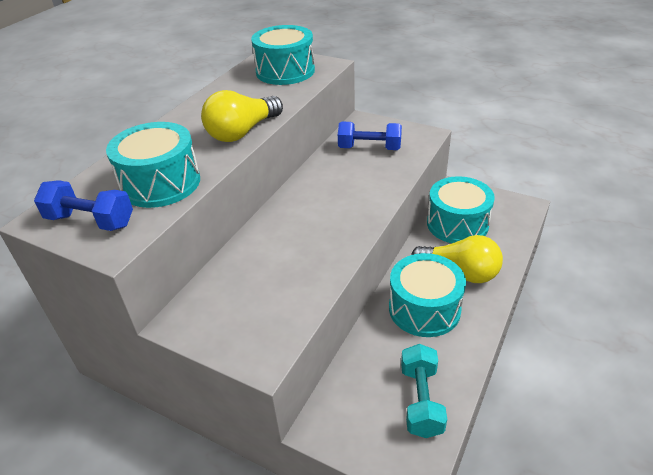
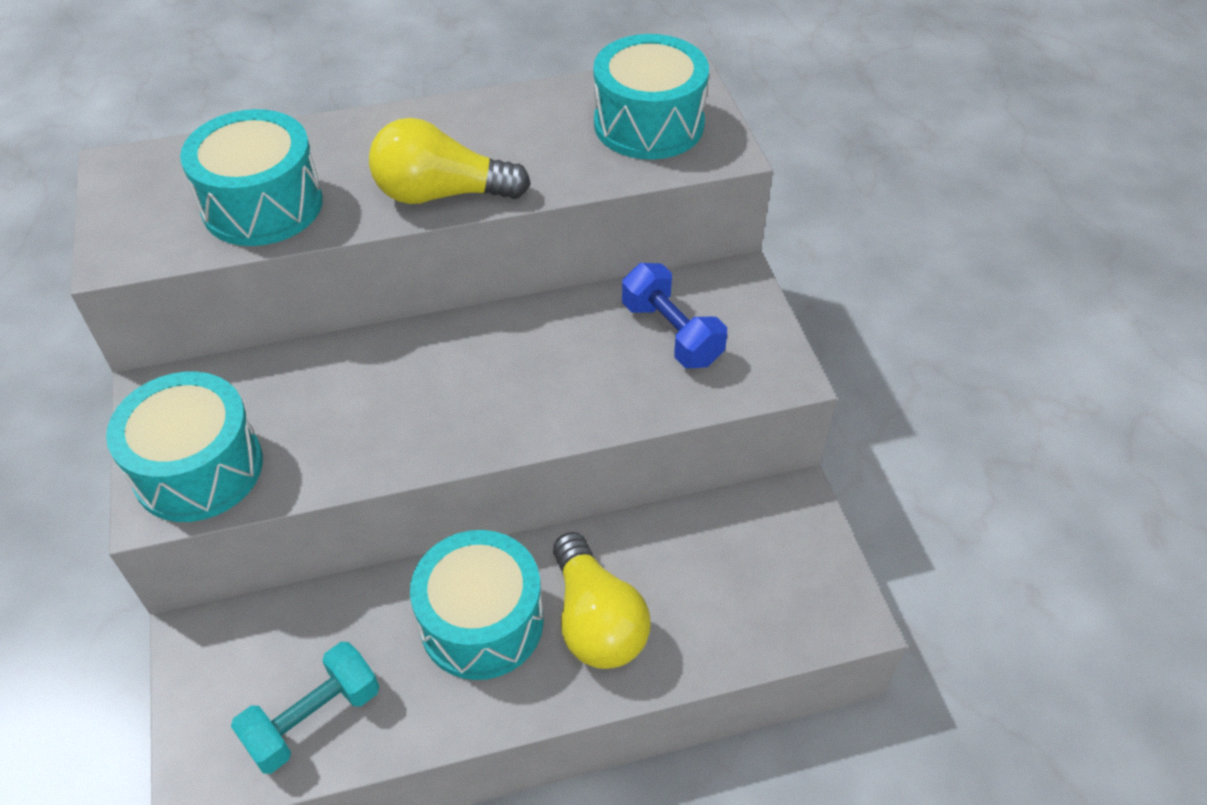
camera: 45 degrees right, 10 degrees up
(90, 221) = (145, 205): blue dumbbell -> none
(457, 224) = (707, 552): turquoise drum -> turquoise drum (198, 468)

